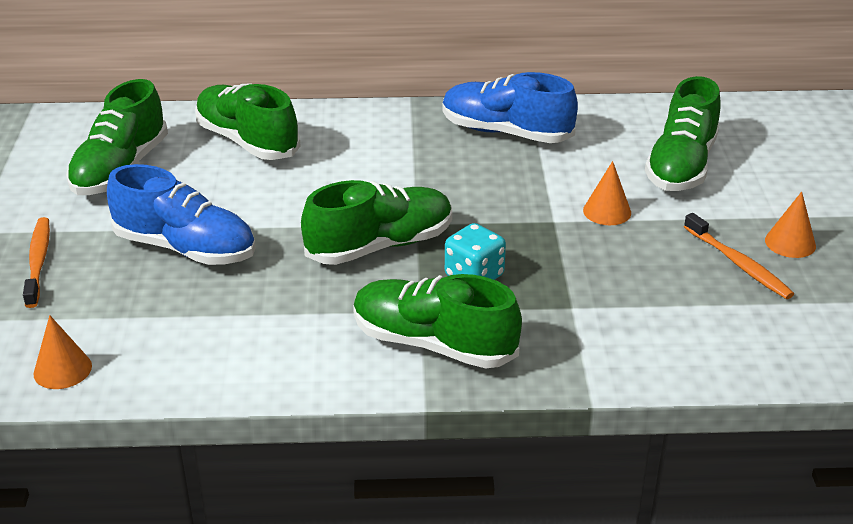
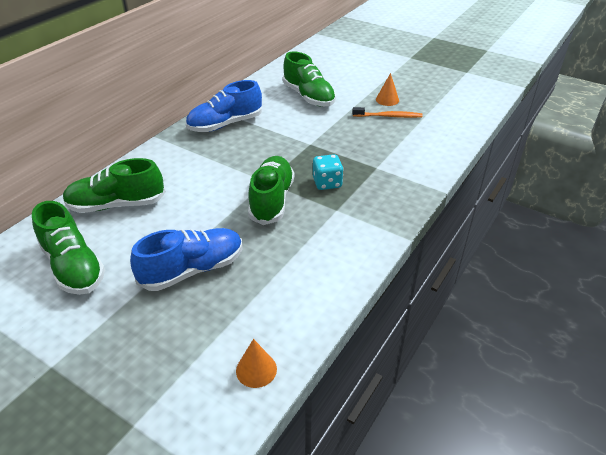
camera: 55 degrees left, 5 degrees up
(38, 261) = (128, 342): orange toothbrush -> none
(433, 344) = (366, 217): green shoe -> none
(607, 211) = (319, 128): orange cone -> none

